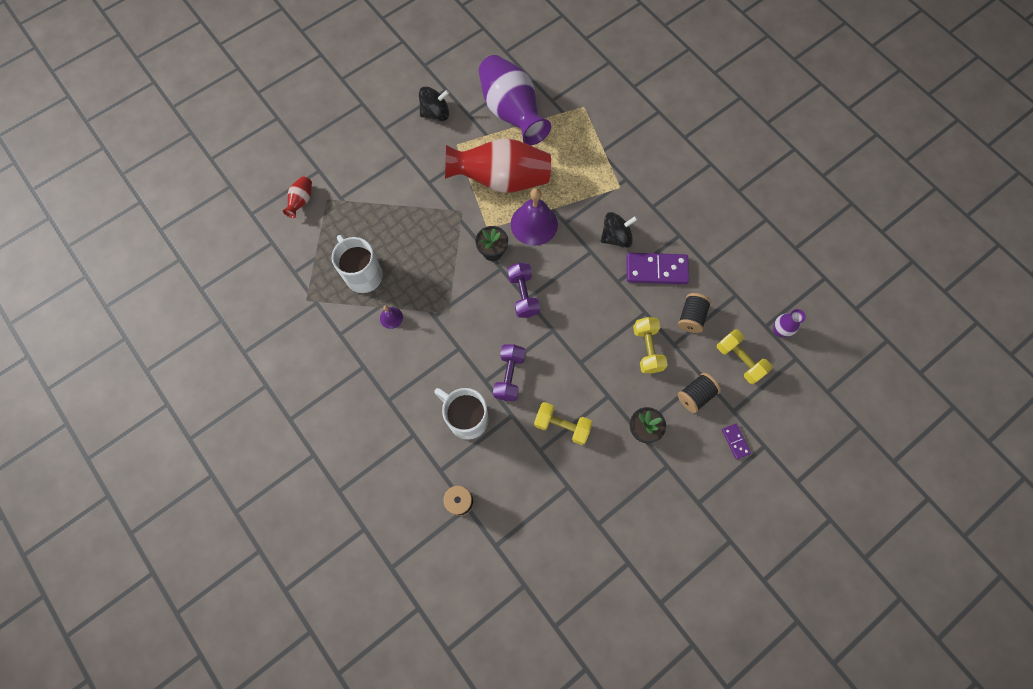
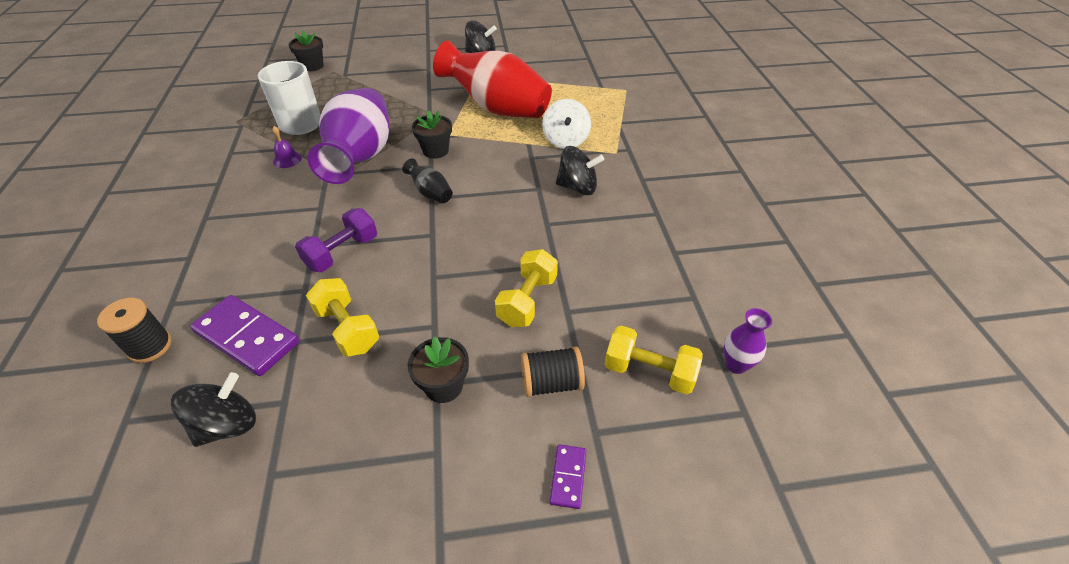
camera: 30 degrees right, 25 degrees down
(301, 201) = (312, 66): red vase -> black flower pot
(466, 418) = (255, 269): white mug -> none
(511, 113) = (550, 73): purple vase -> purple vase (361, 158)
(523, 295) = (430, 193): purple dumbbell -> black vase
(534, 224) = (497, 147): purple bell -> none
(552, 515) = (227, 425): none -> black spinning top
(577, 191) = (565, 140): none -> white spinning top
(656, 269) = (603, 231): purple domino -> purple domino (247, 337)
(691, 317) = (613, 293): black spool -> none
(739, 360) = (649, 371): yellow dumbbell -> yellow dumbbell turned 60 degrees counterclockwise

